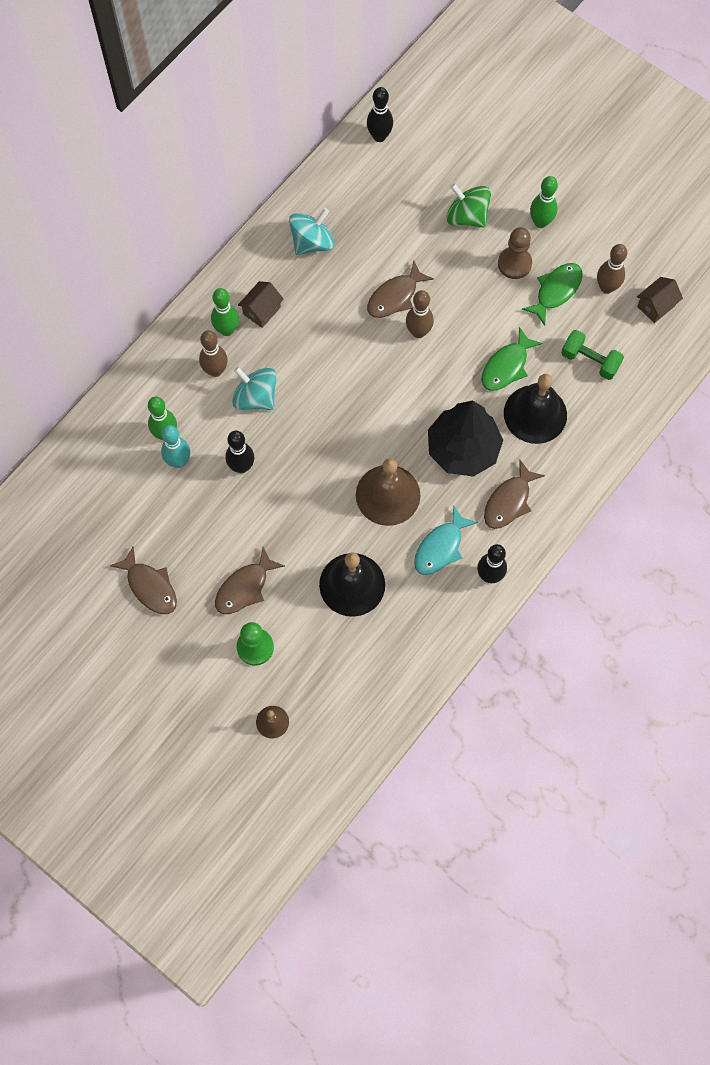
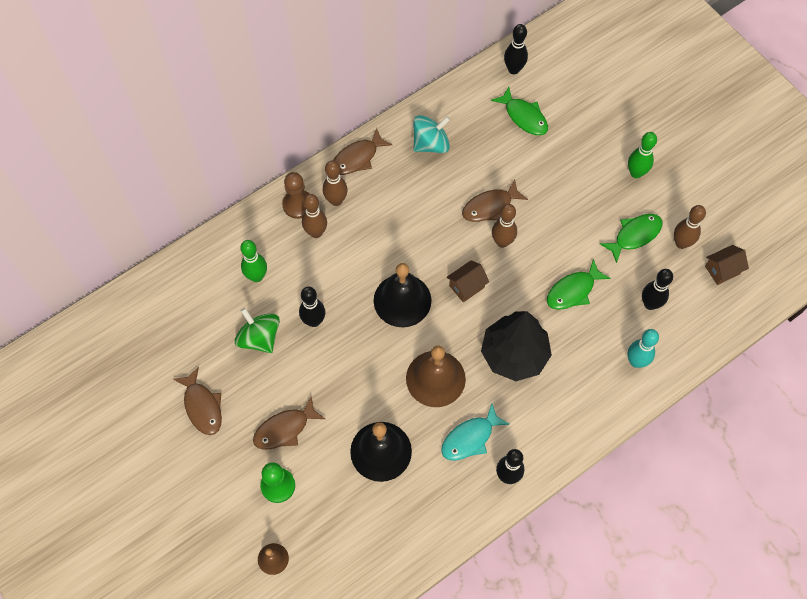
camera: 15 degrees right, 5 degrees down
(178, 461) = (261, 303): turquoise bowling pin -> turquoise bowling pin (636, 361)
(227, 330) = (336, 200): green bowling pin -> brown bowling pin
(255, 397) = (344, 264): turquoise spinning top -> none
(261, 310) = (371, 191): brown house -> brown house (466, 286)
(405, 187) = (524, 116): none -> green fish
(467, 216) = (572, 153): green spinning top -> green spinning top (259, 338)
(509, 501) = (543, 412): brown fish -> brown fish (357, 158)
(514, 264) = (603, 203): brown pawn -> brown pawn (298, 205)
(535, 414) = (588, 339): black bell -> black bell (402, 300)
(590, 360) = (650, 304): green dumbbell -> black bowling pin

